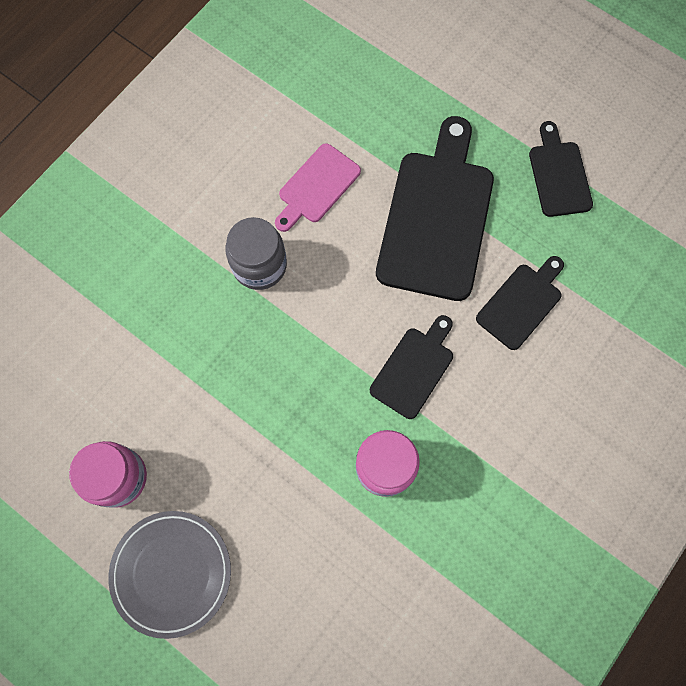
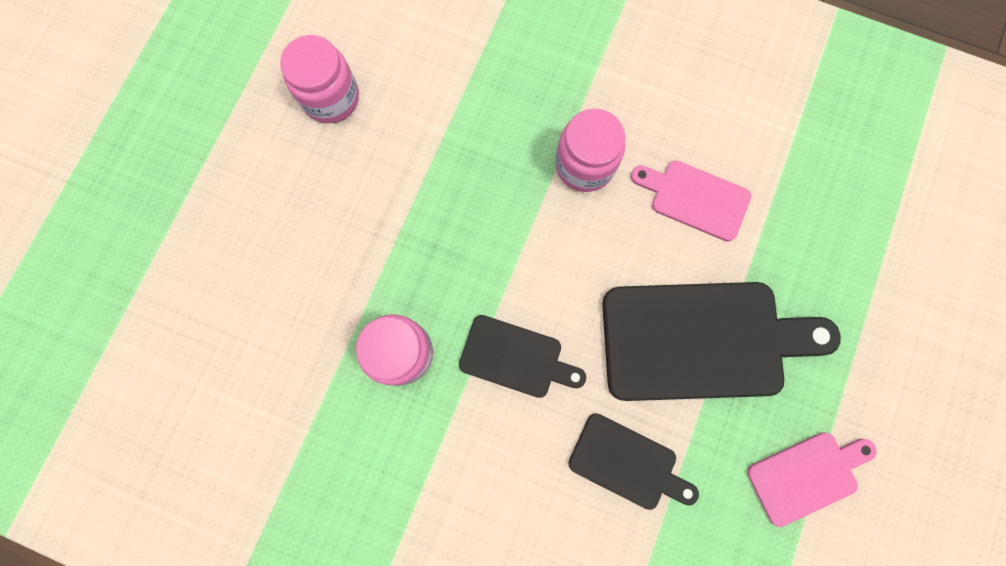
camera: 75 degrees right, 5 degrees up
(171, 573) = (252, 174): grey plate -> none
(259, 265) = (584, 165): grey jar -> pink jar
(559, 175) = (806, 475): black cutting board -> pink cutting board

